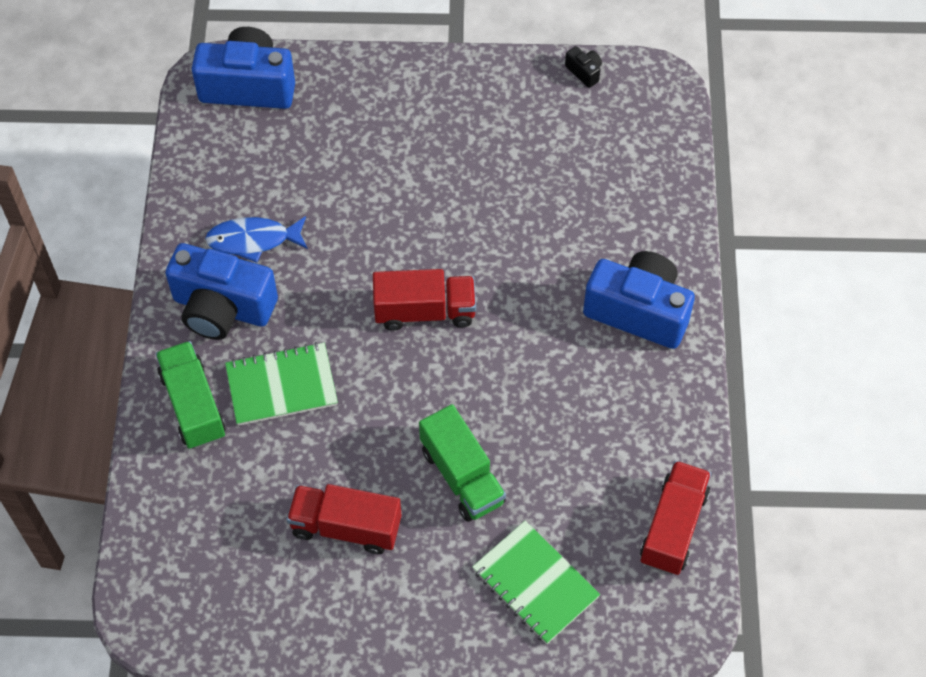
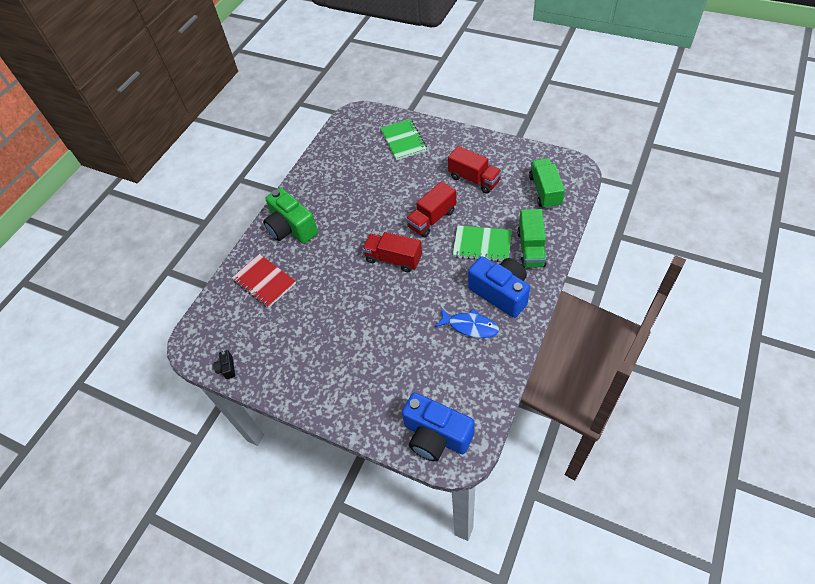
camera: 150 degrees left, 5 degrees down
(462, 476) = (413, 184): green truck -> green truck (544, 191)
(619, 206) = (264, 282): none -> red notebook
(638, 311) = (291, 228): blue camera -> green camera
(673, 527) = (336, 145): red truck -> red truck (432, 219)

